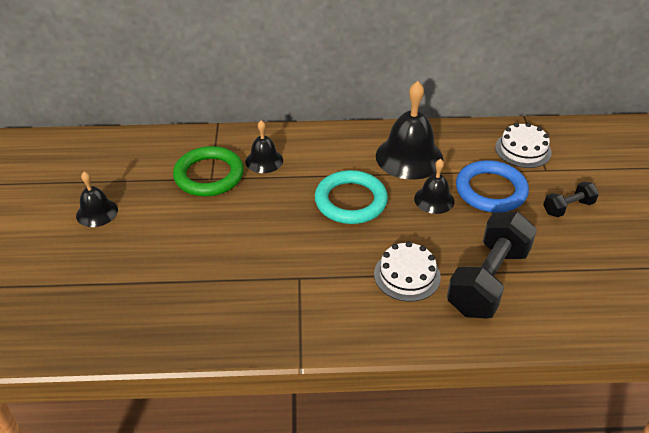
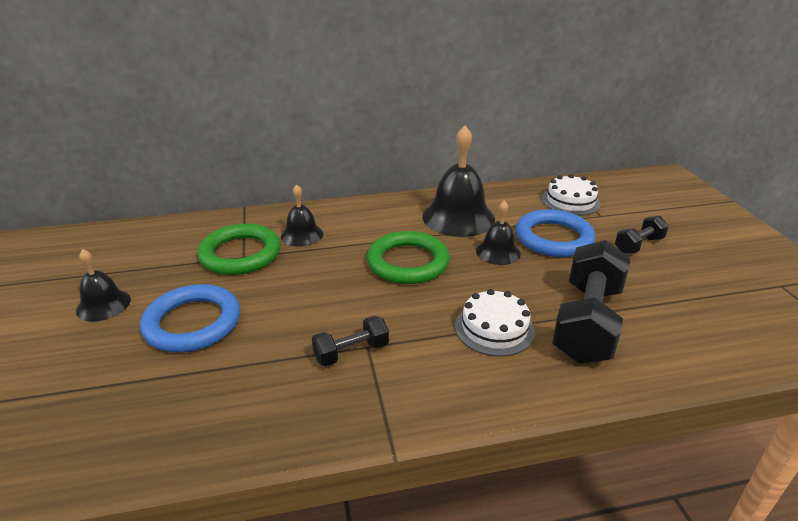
camera: 10 degrees left, 10 degrees down
(165, 238) = (193, 323): none -> blue ring
(285, 281) = (351, 352): none -> black dumbbell
(350, 201) = (408, 262): turquoise ring -> green ring

